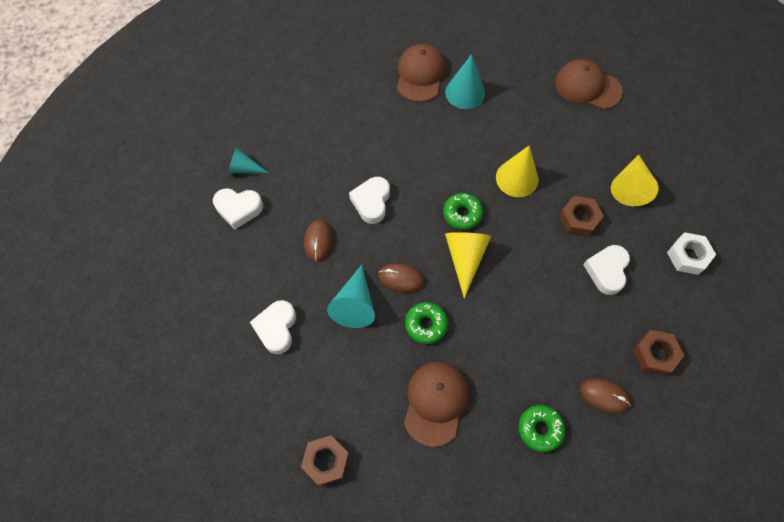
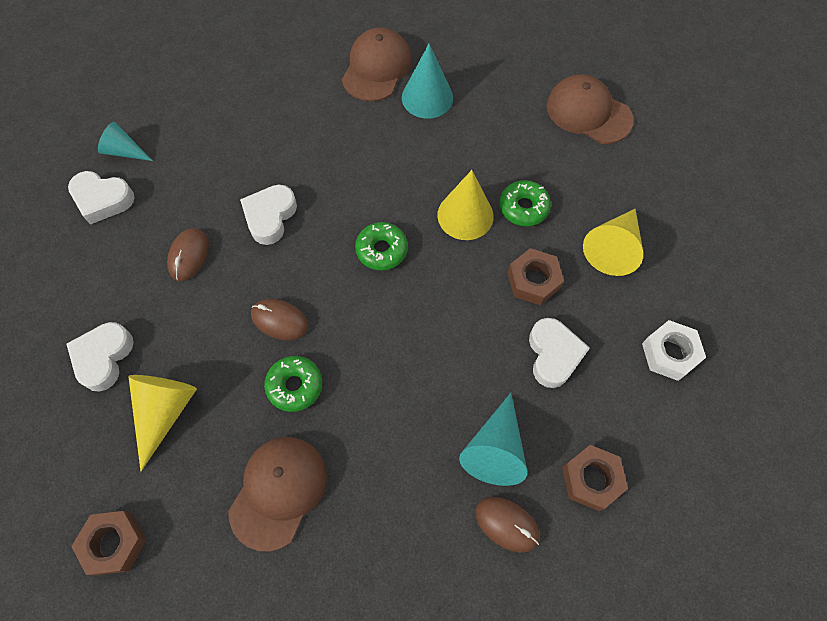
camera: 10 degrees right, 0 degrees up
(354, 304) = (211, 343): turquoise cone -> turquoise cone (495, 449)
(465, 258) = (370, 308): yellow cone -> yellow cone (165, 412)
(540, 429) = (407, 553): green donut -> green donut (523, 207)
(606, 271) = (553, 355): white heart -> white heart turned 150 degrees clockwise

